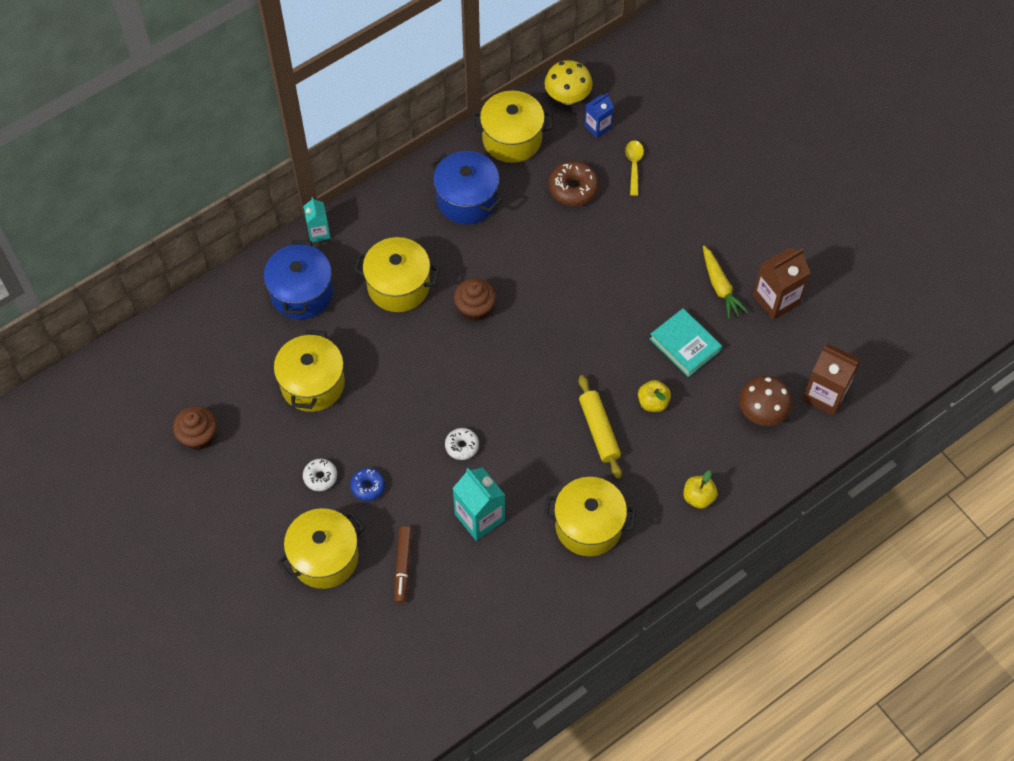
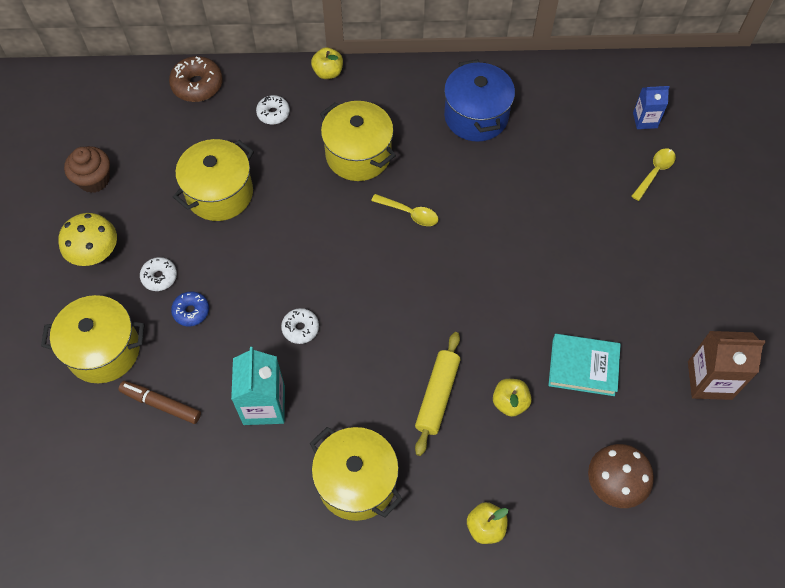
camera: 35 degrees right, 0 degrees up
(301, 293) = (273, 113): blue pot -> white donut
(318, 232) = (328, 72): turquoise carton -> yellow apple
(403, 566) = (161, 404): brown marker -> brown marker turned 75 degrees clockwise
(475, 308) = (409, 213): brown cupcake -> yellow spoon
(512, 139) = (556, 88): yellow pot -> none
(567, 97) = (635, 80): yellow mushroom -> yellow mushroom (96, 254)
(573, 188) = (581, 160): brown donut -> brown donut (197, 85)
(685, 345) = (583, 367): turquoise book -> turquoise book turned 75 degrees counterclockwise
(720, 287) = (659, 332): yellow carrot -> none
(825, 394) = (696, 509): brown carton -> none

